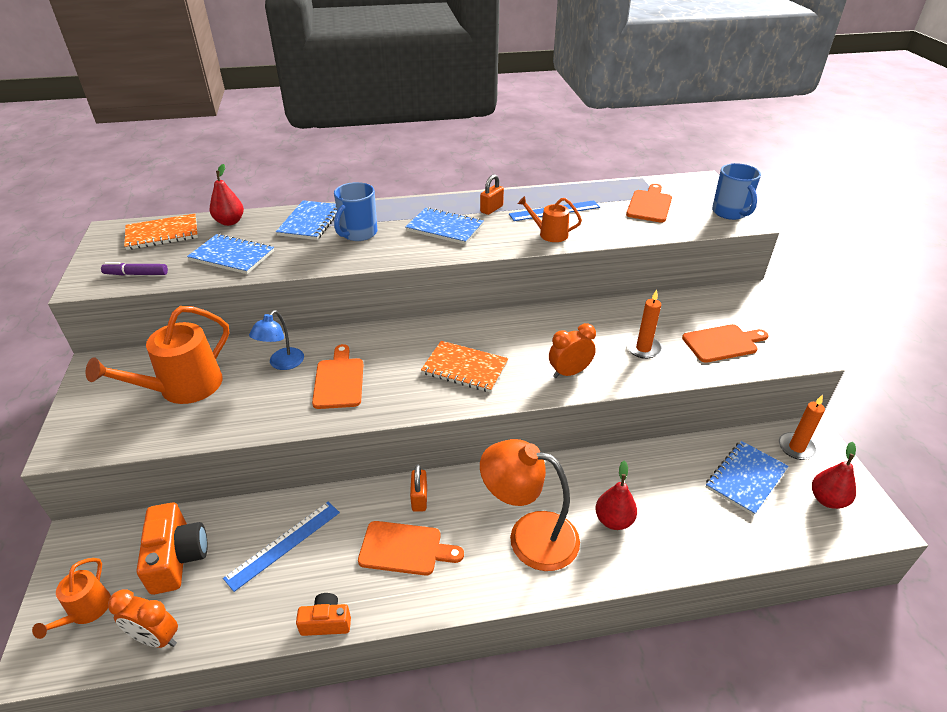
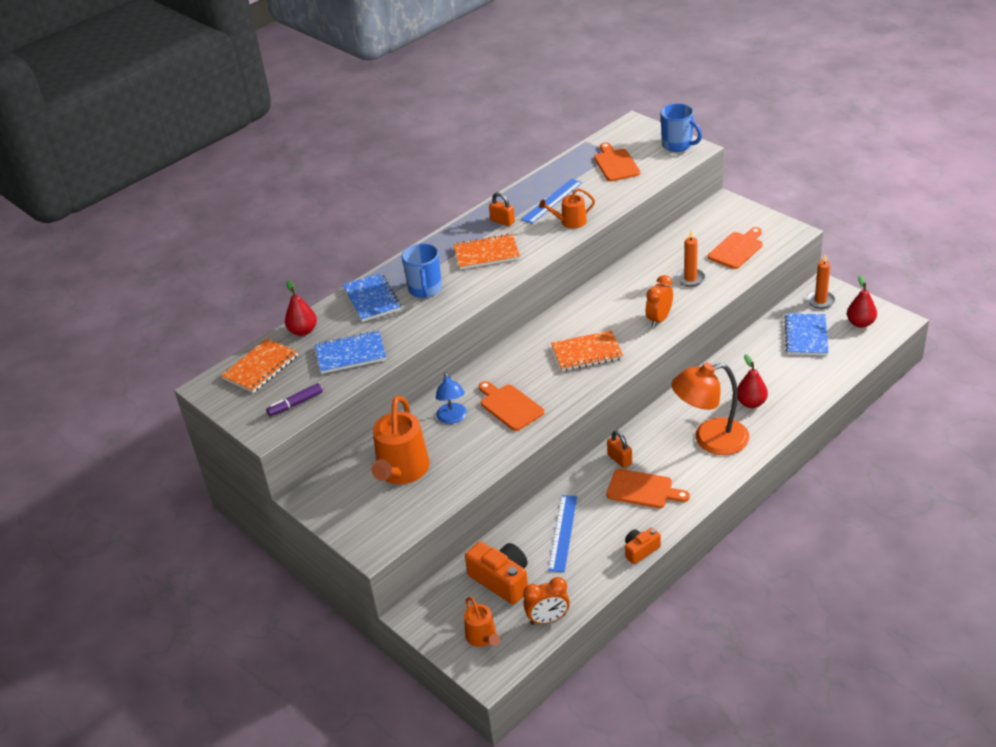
camera: 30 degrees left, 0 degrees up
(405, 549) = (643, 490): orange cutting board -> orange cutting board turned 45 degrees clockwise
(445, 228) = (486, 253): blue notebook -> orange notebook
(491, 209) = (502, 221): orange padlock -> orange padlock turned 60 degrees counterclockwise

